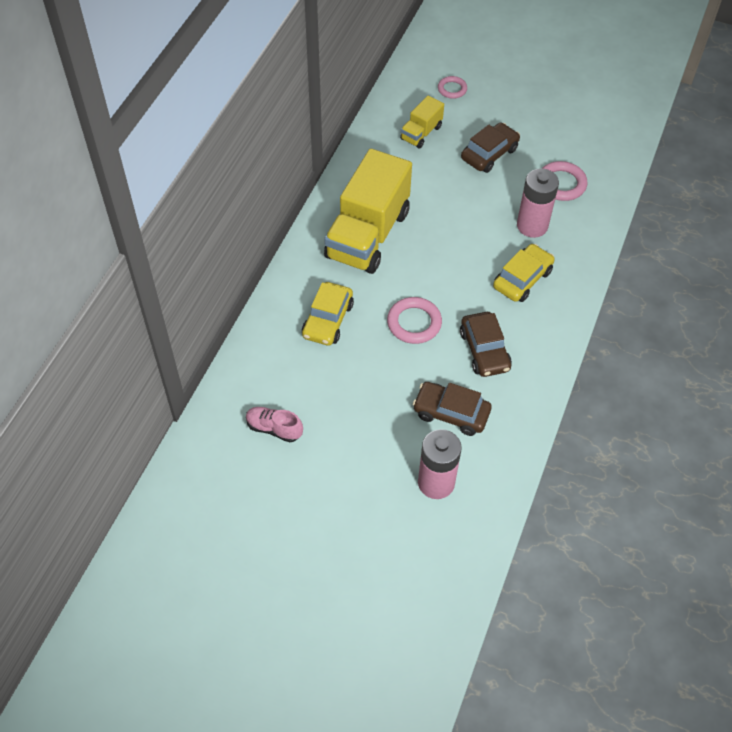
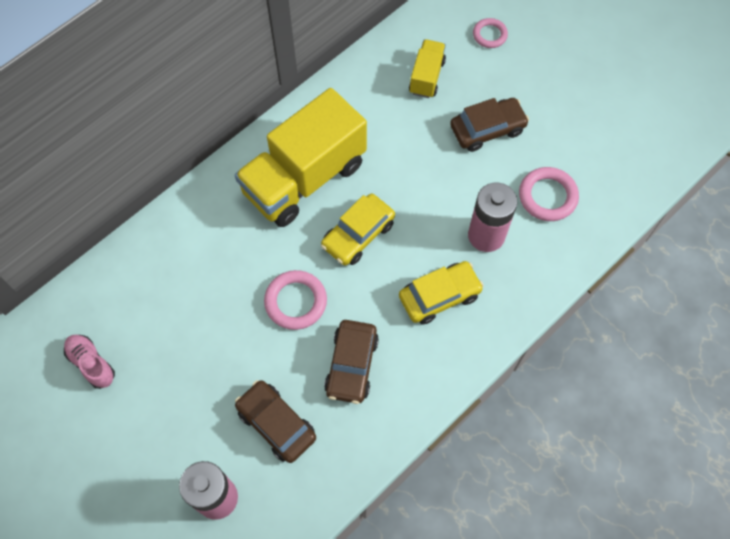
camera: 25 degrees right, 10 degrees up
(328, 320) = (210, 262): yellow car -> yellow car (358, 235)
(421, 133) = (426, 77): yellow truck -> yellow truck turned 135 degrees clockwise

